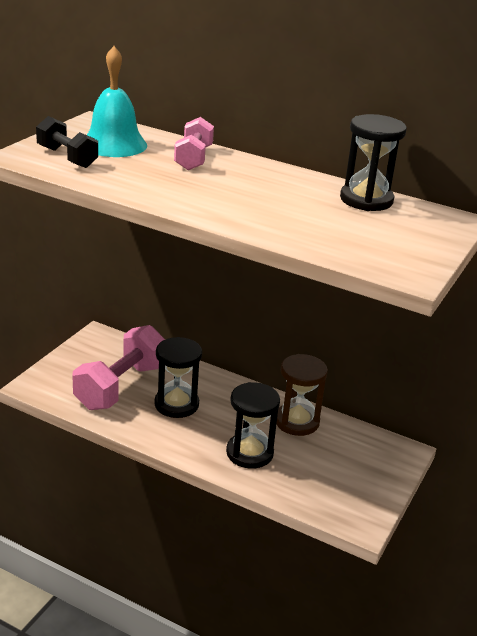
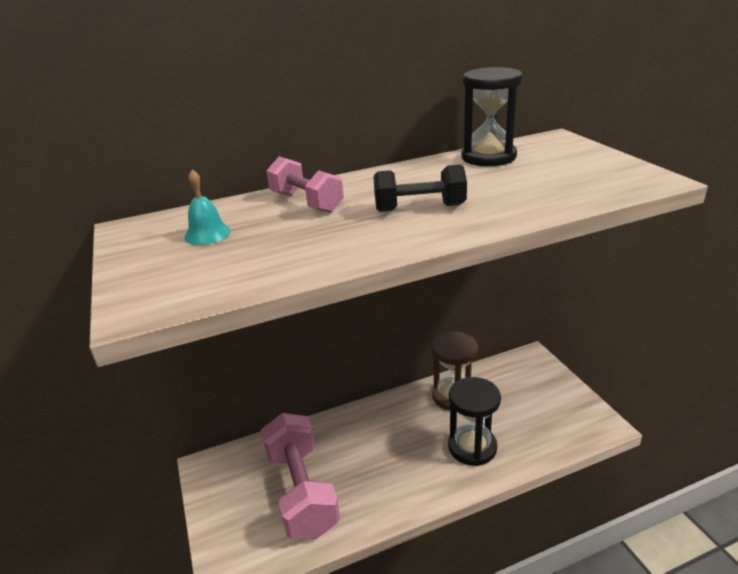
camera: 45 degrees left, 0 degrees up
(67, 157) = (196, 273): black dumbbell -> black dumbbell (419, 208)
(114, 144) = (207, 234): turquoise bell -> turquoise bell, size x0.51
(176, 404) = (366, 462): black hourglass -> none

